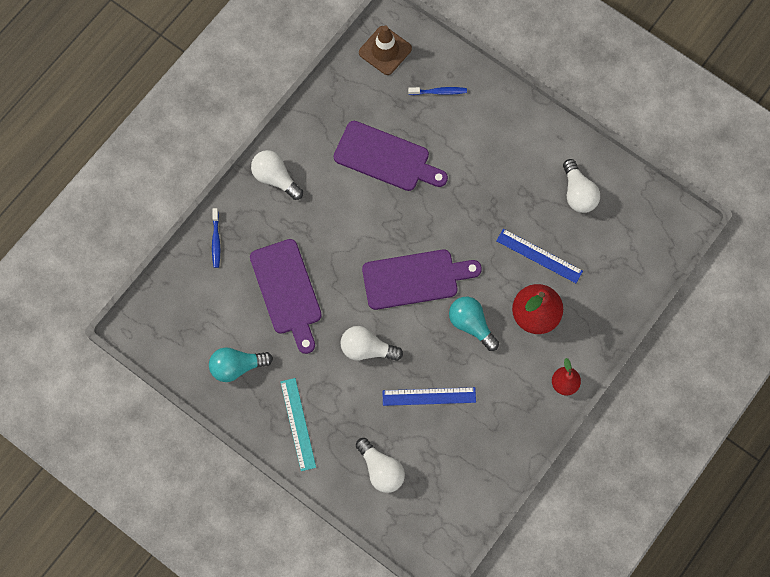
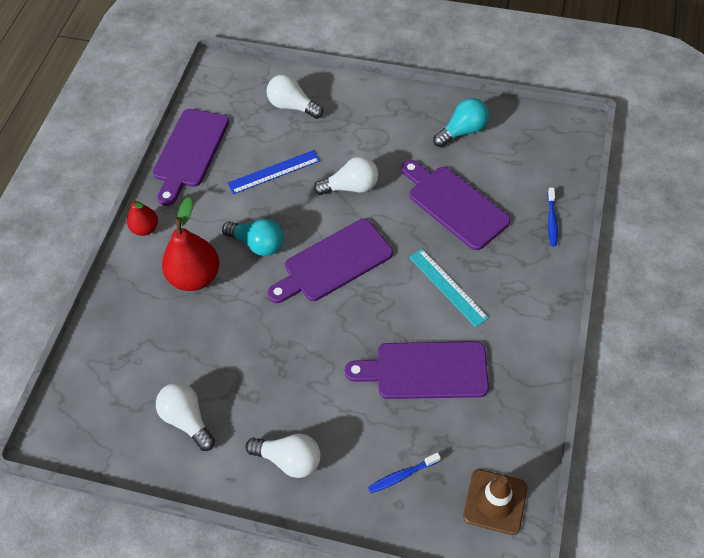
camera: 160 degrees right, 15 degrees down
(216, 241) = (552, 221): blue toothbrush -> blue toothbrush turned 150 degrees counterclockwise
(275, 178) = (532, 301): white light bulb -> white light bulb (289, 459)
(298, 424) = (383, 111): turquoise ruler -> turquoise ruler (448, 287)
(499, 455) = (190, 152): none -> purple cutting board
(539, 256) = (210, 335): blue ruler -> none

